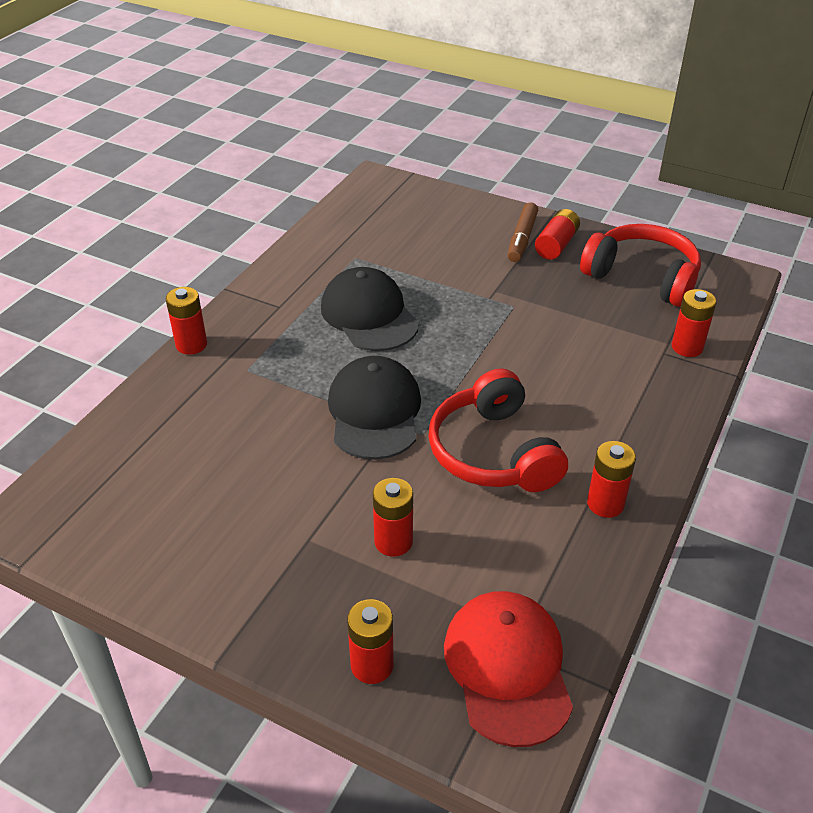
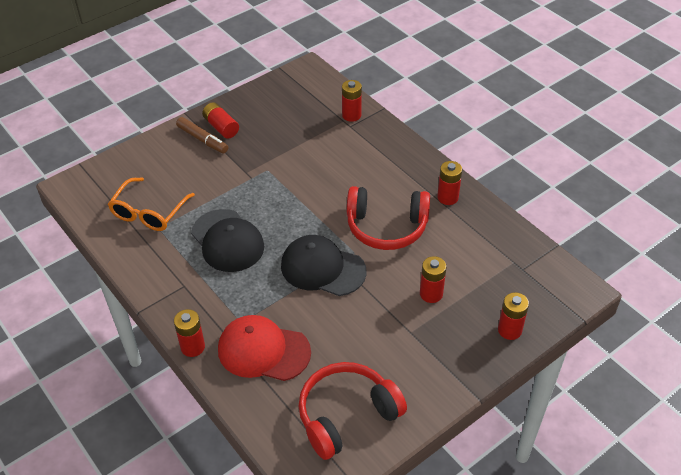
camera: 65 degrees left, 5 degrees up
(369, 315) = (227, 241): black cap -> black cap turned 120 degrees counterclockwise
(374, 243) = (149, 212): none -> orange glasses
(508, 668) = (533, 276): red cap -> red cap (263, 351)
(642, 277) = (280, 105): red headphones -> red headphones (347, 415)

